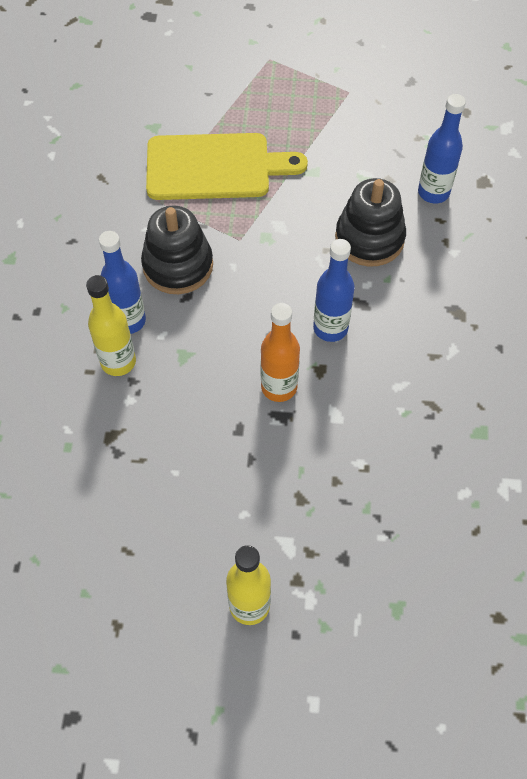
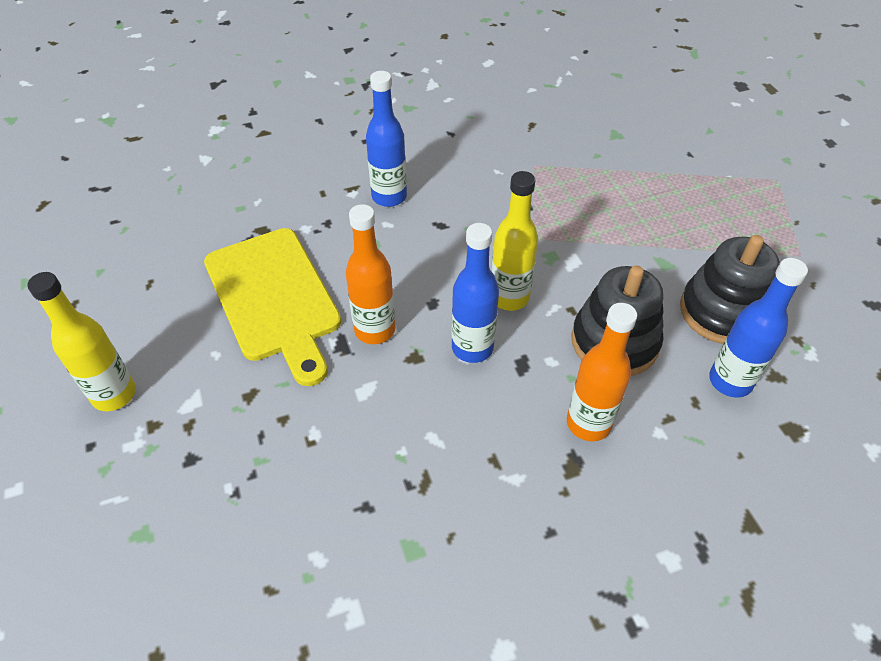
camera: 65 degrees right, 10 degrees down
(118, 362) = (342, 206): yellow bottle -> yellow bottle (509, 297)
(178, 265) = (471, 206): black stacking toy -> black stacking toy (722, 312)
(215, 167) = (605, 189): yellow cutting board -> yellow cutting board (274, 298)
(429, 288) = (588, 423): none -> orange bottle

